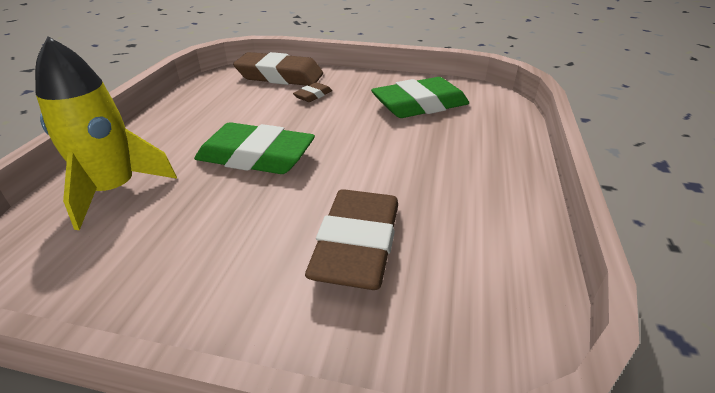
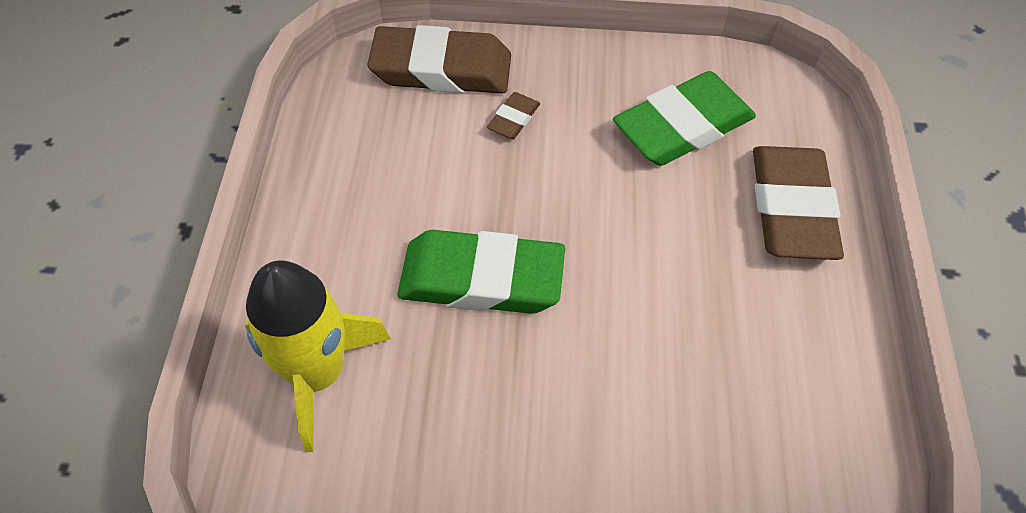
camera: 10 degrees left, 20 degrees up
(357, 245) = (665, 427): brown eraser -> brown eraser (791, 208)

